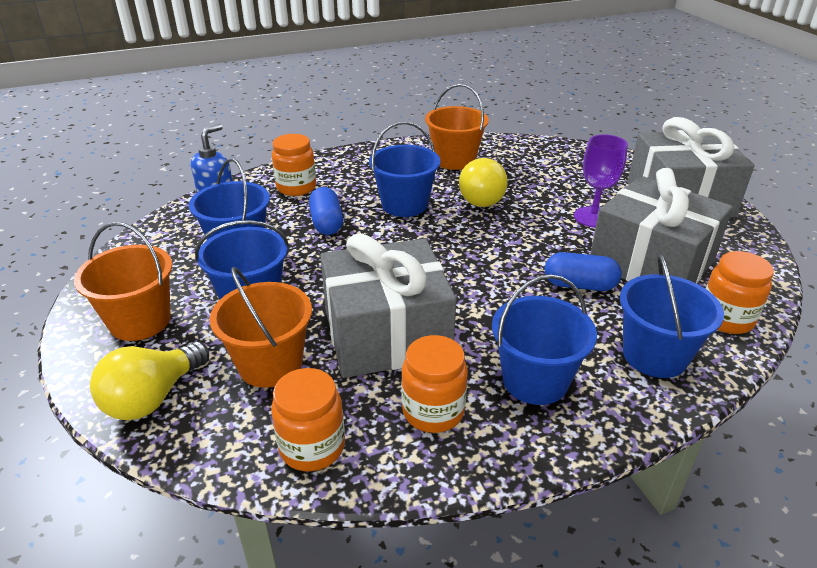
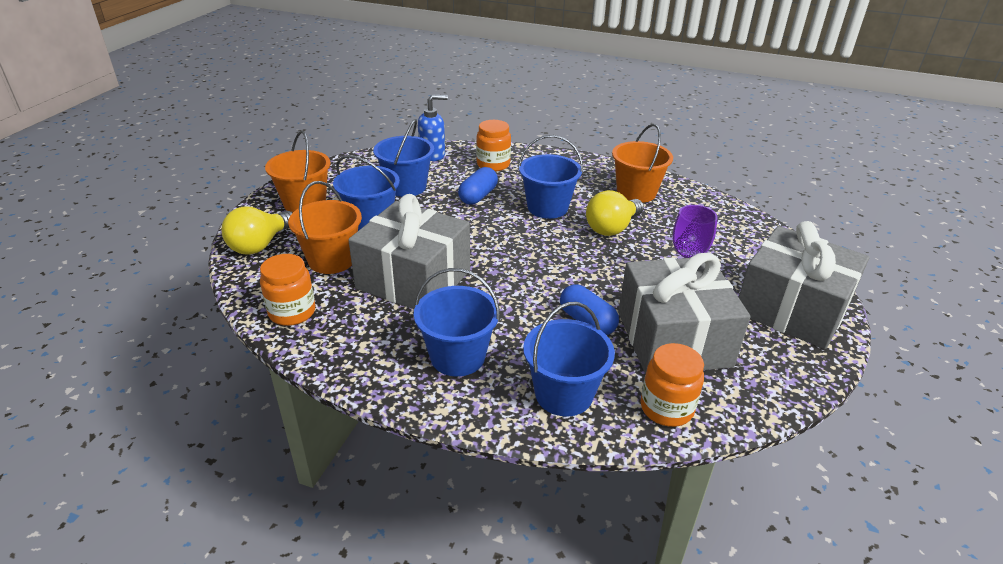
camera: 40 degrees right, 0 degrees up
(153, 398) = (260, 245): yellow light bulb -> yellow light bulb turned 45 degrees counterclockwise
(433, 411) = (374, 335): orange jar -> none

